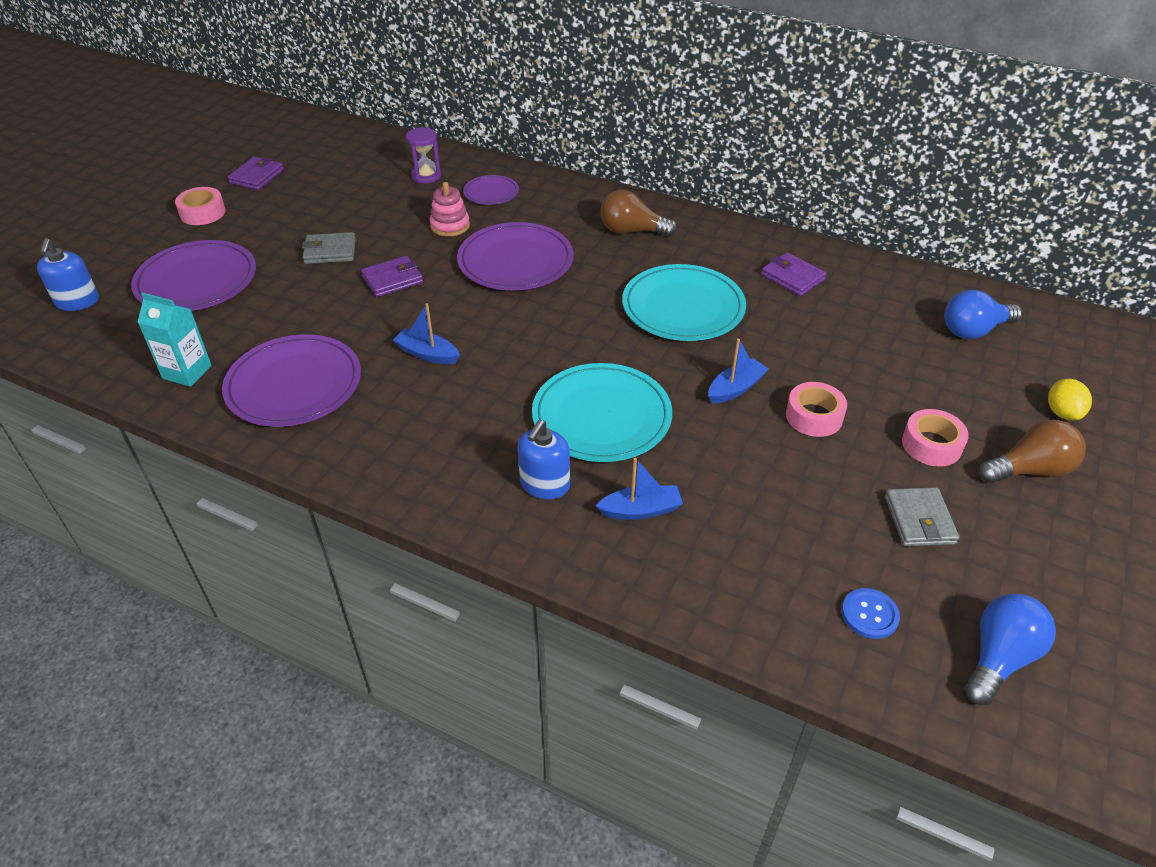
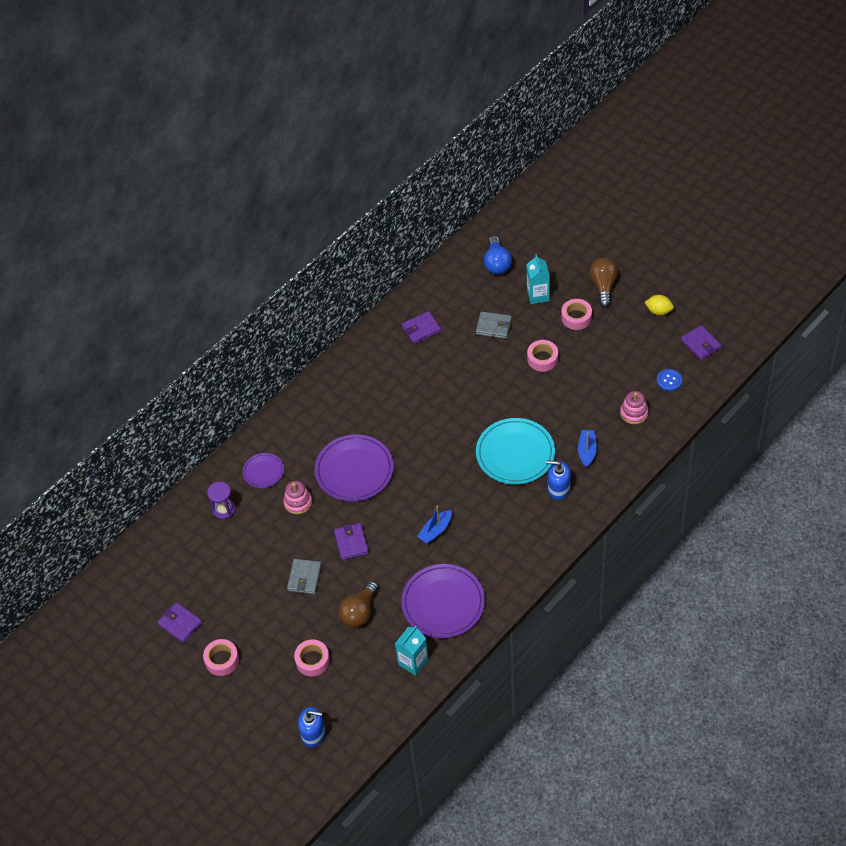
camera: 70 degrees left, 10 degrees up
(196, 281) = (312, 660): purple plate -> pink tape
(544, 484) = (558, 489): blue soap dispenser -> blue soap dispenser turned 150 degrees clockwise
(632, 231) = (342, 399): brown light bulb -> brown light bulb (359, 612)
(683, 307) = (432, 392): turquoise plate -> none
(735, 388) = (511, 387): blue boat -> none
(759, 567) = (634, 413): none -> pink stacking toy
(919, 520) = (622, 342): grey wallet -> grey wallet (493, 326)
(945, 388) = (538, 295): none -> turquoise carton
(999, 658) = (700, 344): blue light bulb -> purple wallet
(1062, 413) = (569, 255): yellow lemon -> yellow lemon (658, 311)

